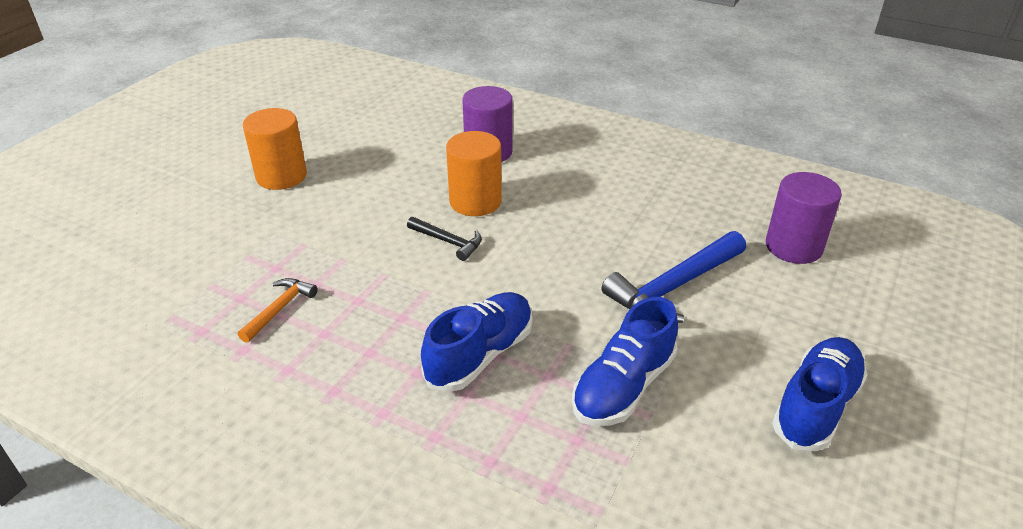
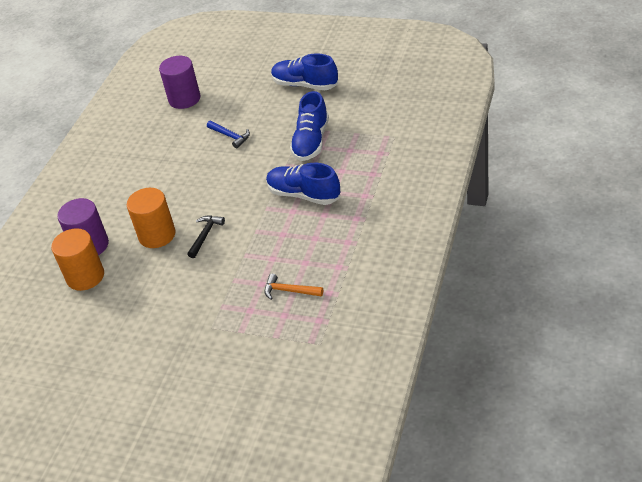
camera: 95 degrees left, 5 degrees up
(281, 176) = (136, 355): orange cylinder -> orange cylinder (85, 276)
(623, 387) = (311, 141): blue shoe -> blue shoe turned 75 degrees clockwise
(673, 287) = (230, 136): blue hammer -> blue hammer, size x0.54

